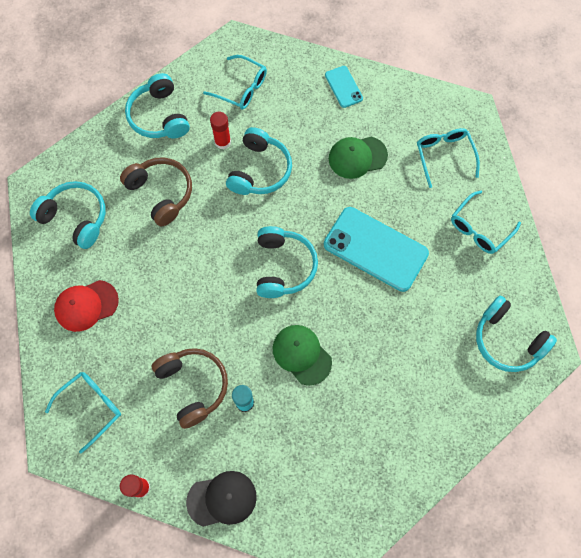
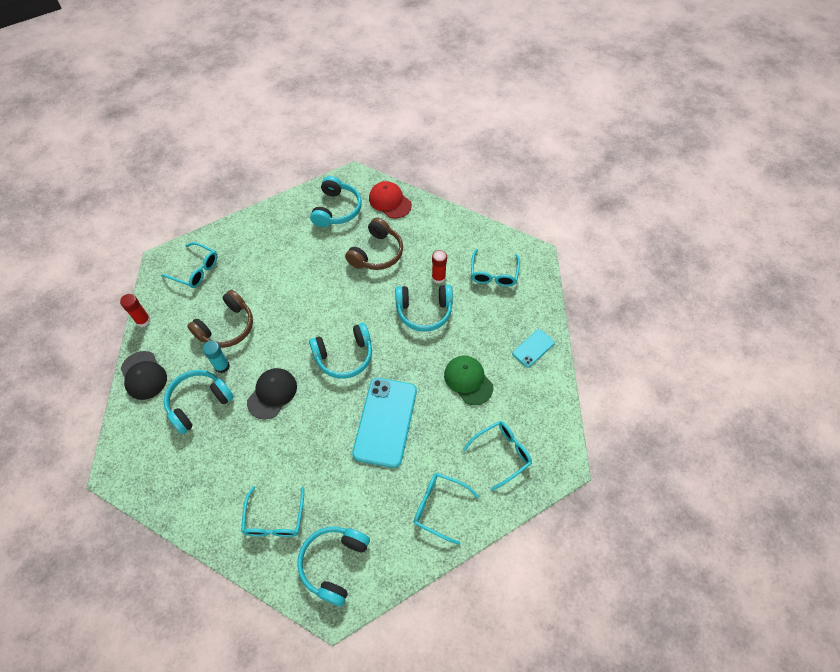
camera: 70 degrees right, 10 degrees down
(86, 305) = (271, 240): red cap -> red cap (390, 201)
(159, 116) = (442, 229): turquoise headphones -> turquoise headphones (199, 403)
(301, 354) = (272, 394): green cap -> black cap
(446, 386) = (274, 519): none -> turquoise glasses

